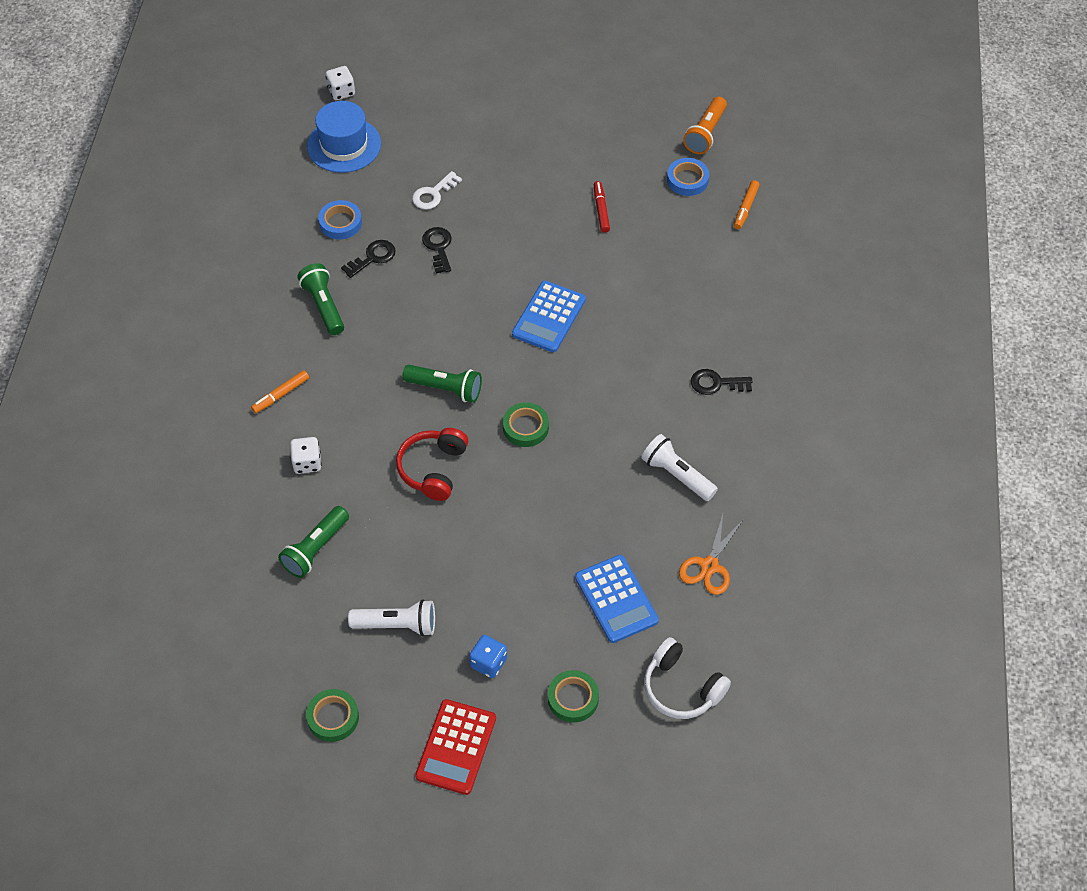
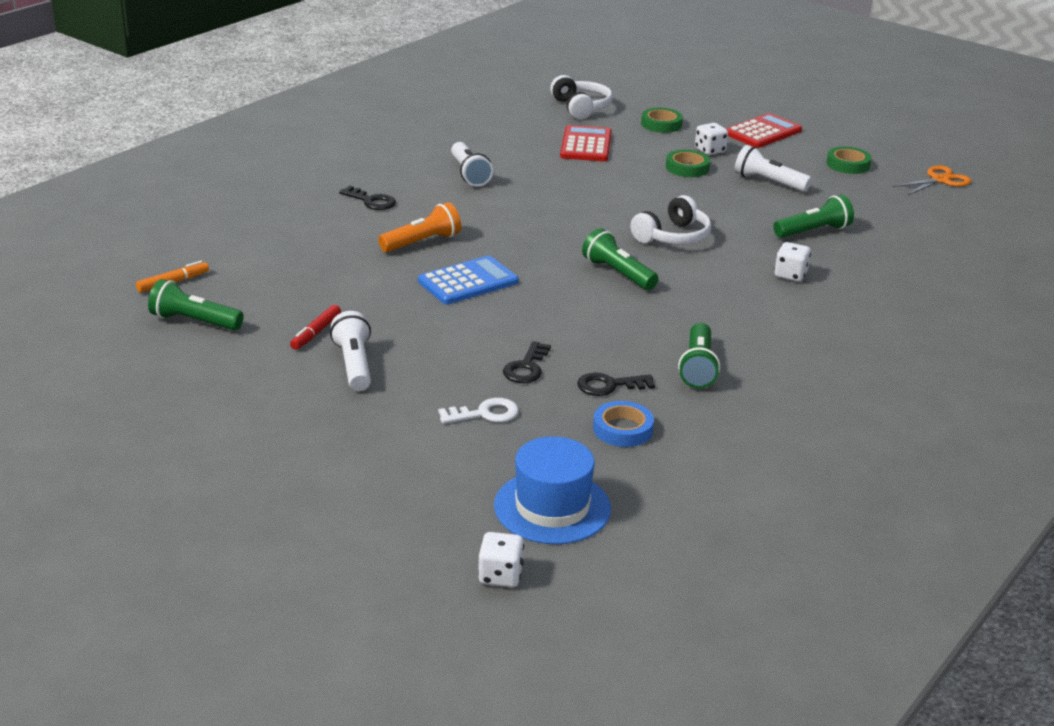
camera: 150 degrees left, 25 degrees down
(281, 395) = (790, 322): orange marker -> none
(433, 469) = (673, 237): red headphones -> white headphones
(488, 663) = (710, 151): blue dice -> white dice
(525, 427) = (566, 231): green tape -> green tape (687, 168)
(548, 194) = (354, 365): none -> white flashlight
(616, 599) = (586, 145): blue calculator -> red calculator
(687, 180) = (194, 321): blue tape -> green flashlight
(705, 133) = (114, 349): orange flashlight -> orange flashlight (422, 242)
(709, 566) = (500, 136): orange scissors -> orange scissors (940, 180)

